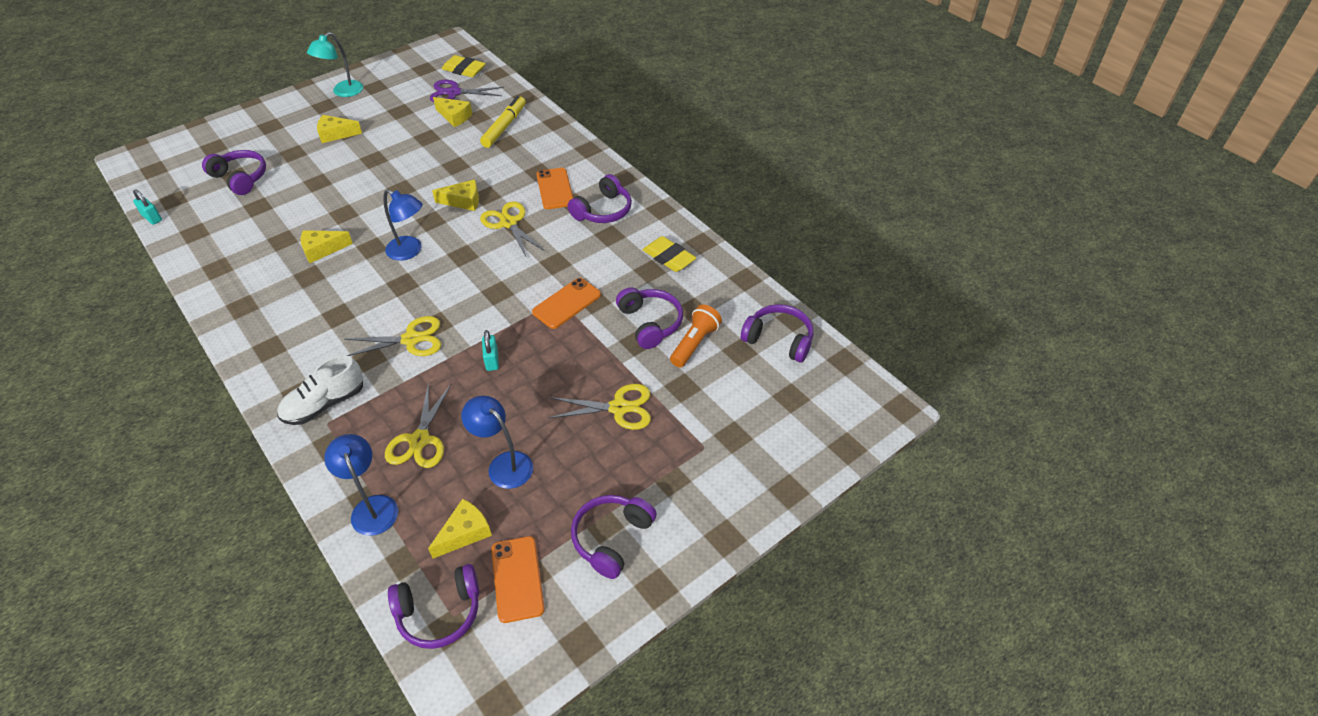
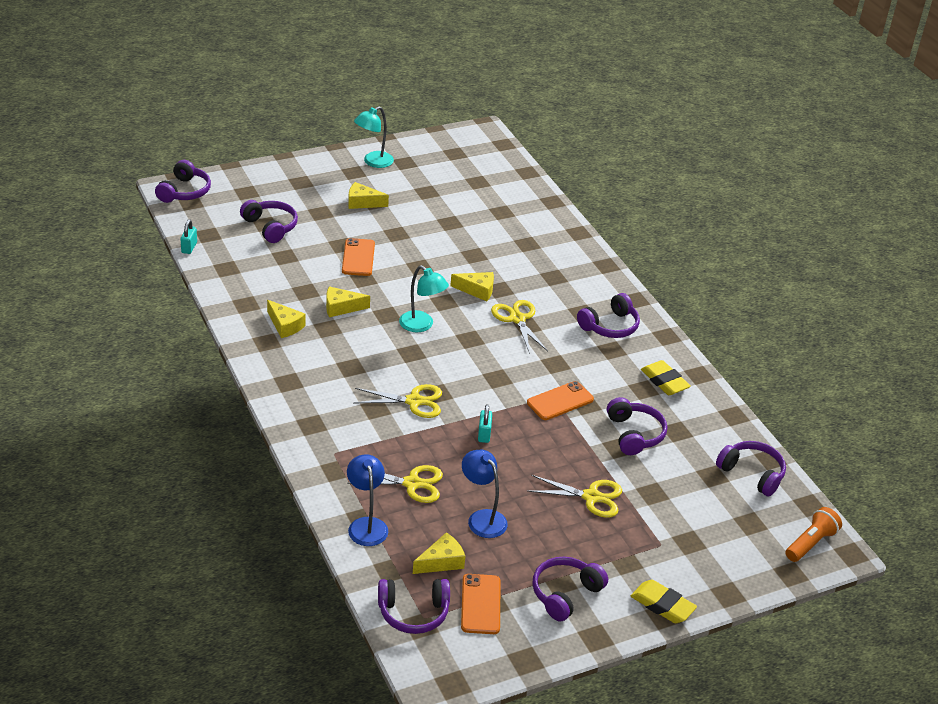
camera: 10 degrees right, 10 degrees down
(146, 159) = (184, 191): none -> purple headphones
(152, 218) = (189, 247): turquoise padlock -> turquoise padlock turned 45 degrees clockwise
(324, 404) = (333, 437): white shoe -> none
(410, 251) = (421, 325): blue lamp -> turquoise lamp
(419, 440) = (412, 484): yellow scissors -> yellow scissors turned 105 degrees counterclockwise
(454, 92) = (482, 183): purple scissors -> none
(454, 117) = (479, 208): yellow cheese -> yellow cheese (285, 325)
(464, 70) = (495, 162): yellow eraser -> yellow eraser (662, 605)
(504, 127) = (527, 227): yellow marker -> none
(555, 189) = (567, 296): orange phone -> orange phone (358, 257)
(694, 343) = (672, 460): orange flashlight -> orange flashlight (810, 543)

